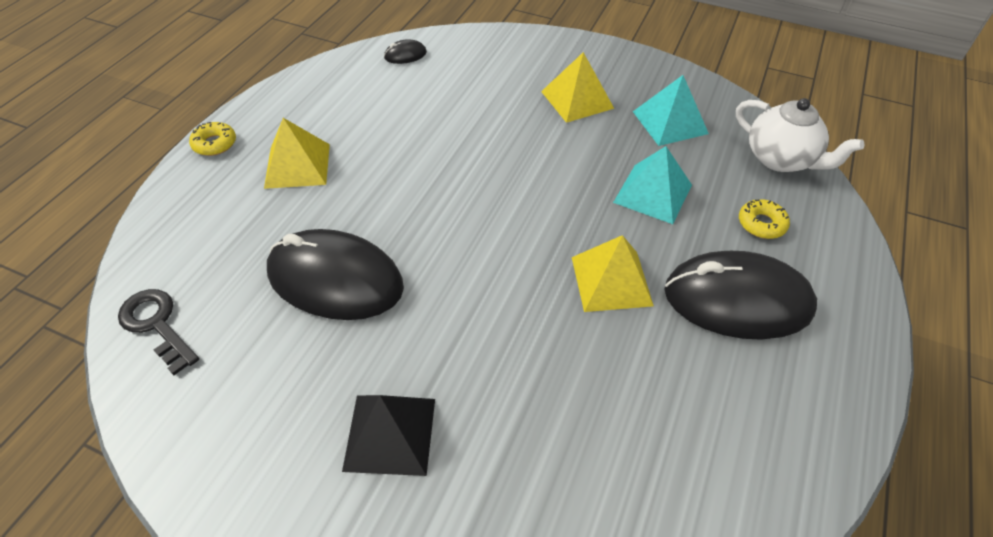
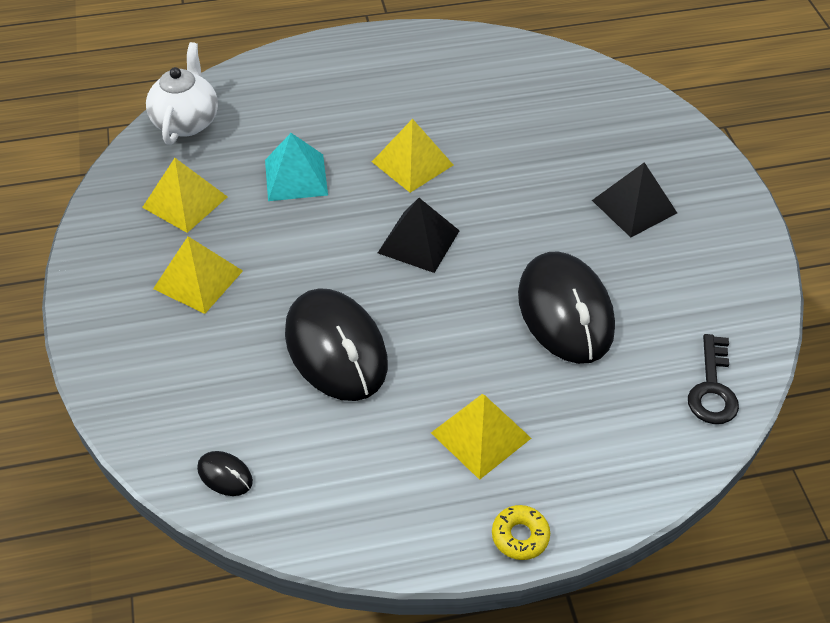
camera: 125 degrees left, 0 degrees up
(505, 230) = (418, 241): none -> black pyramid
(670, 122) = (185, 202): turquoise pyramid -> yellow pyramid
(737, 300) = (371, 100): black mouse -> black mouse (336, 348)
(761, 224) = (280, 110): yellow donut -> none

